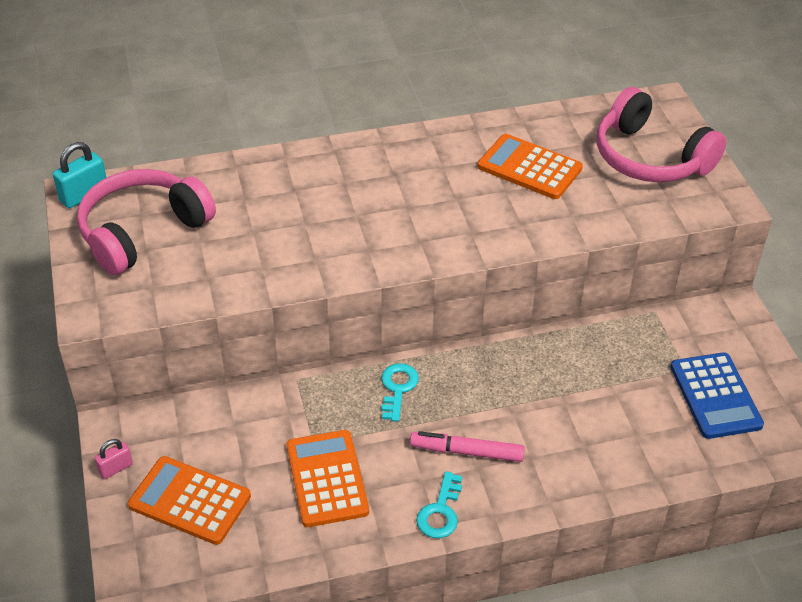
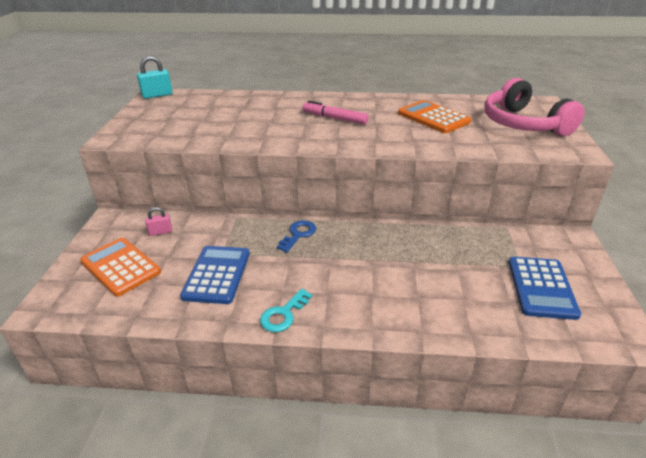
camera: 20 degrees right, 10 degrees down
(116, 468) = (93, 239): pink padlock -> pink padlock (160, 232)
(143, 232) = (173, 112): pink headphones -> none
(327, 478) = (217, 275): orange calculator -> blue calculator
(397, 388) = (298, 234): turquoise key -> blue key
(467, 452) = (325, 281): pink marker -> pink marker (334, 118)

